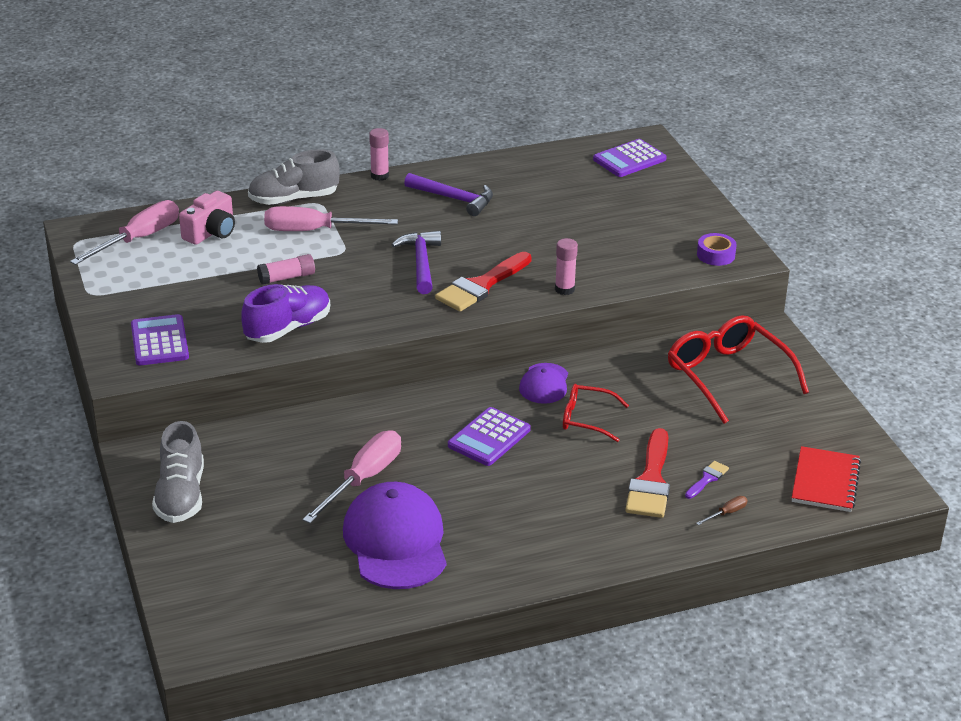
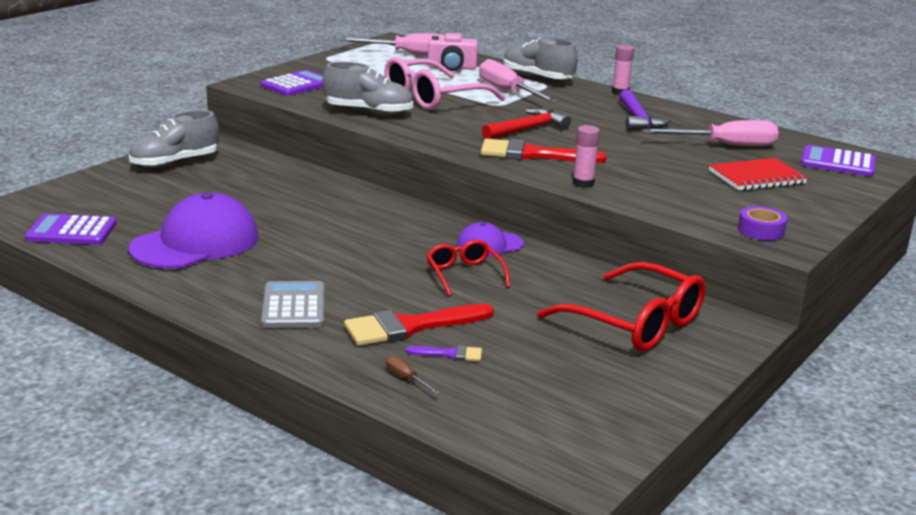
camera: 55 degrees right, 10 degrees down
(287, 277) = (433, 97): pink glue stick -> pink glasses
(288, 328) = (368, 112): purple shoe -> grey shoe
(363, 479) = (264, 212): pink screwdriver -> pink screwdriver (725, 145)
(421, 263) = (527, 129): purple hammer -> red hammer
(489, 438) = (380, 242): purple calculator -> purple calculator (71, 231)
(569, 527) = (293, 306): none -> grey calculator
(727, 513) = (406, 378): brown screwdriver -> brown screwdriver turned 150 degrees counterclockwise
(728, 376) = (635, 323): red glasses -> red glasses turned 105 degrees clockwise
(825, 482) = (533, 423): red notebook -> red notebook (757, 177)

